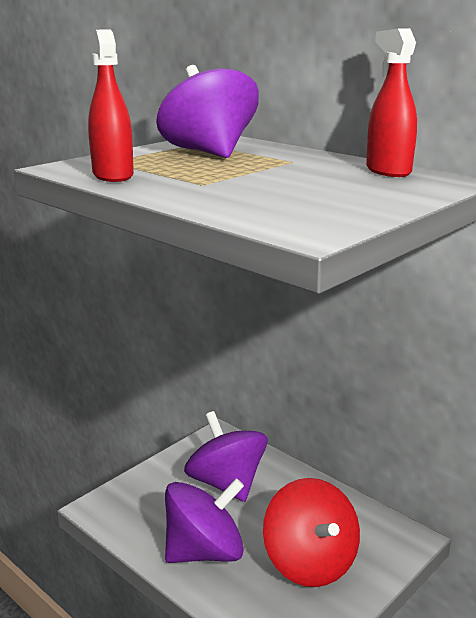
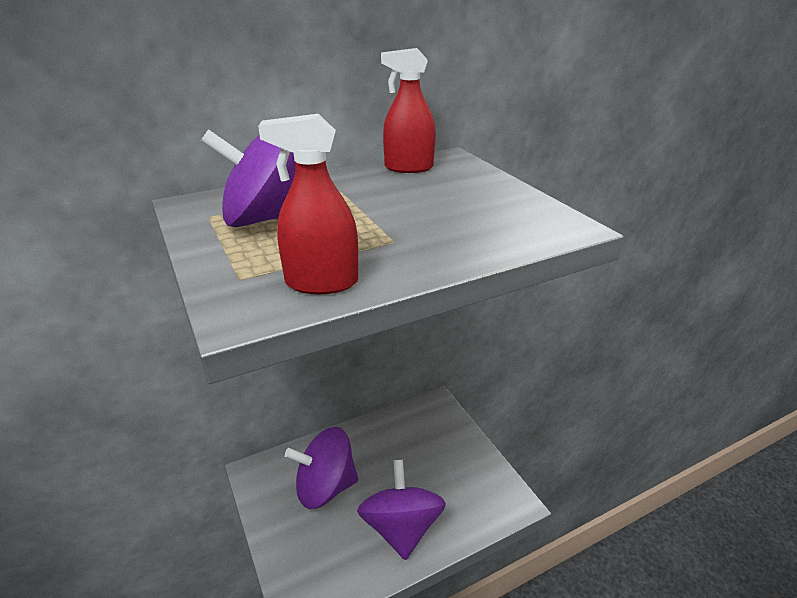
camera: 70 degrees left, 10 degrees up
(310, 562) = (438, 463): red spinning top -> none

